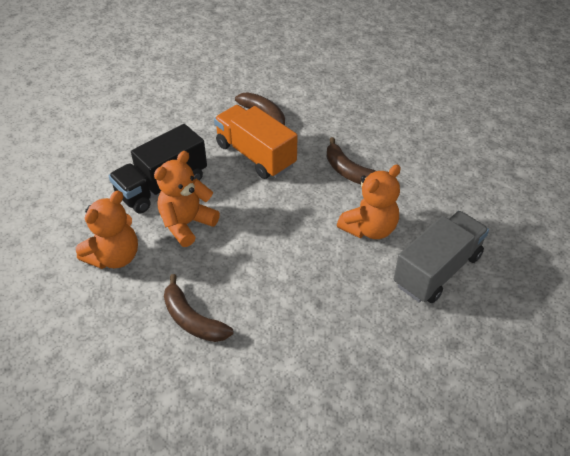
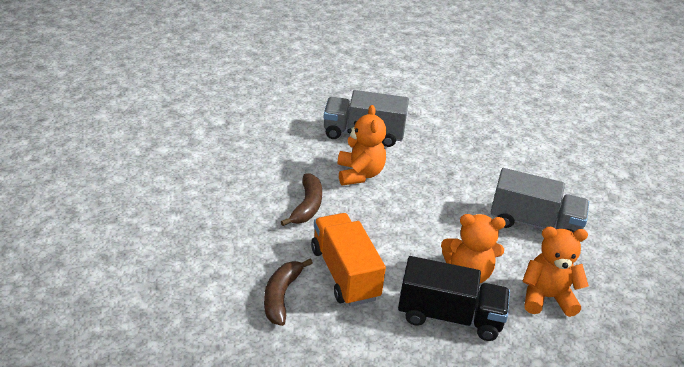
camera: 130 degrees left, 10 degrees down
(192, 320) = (534, 223): brown banana -> grey truck
(255, 155) = (344, 273): orange truck -> orange truck turned 150 degrees clockwise
(369, 229) = (359, 174): orange teddy bear -> orange teddy bear turned 75 degrees clockwise

